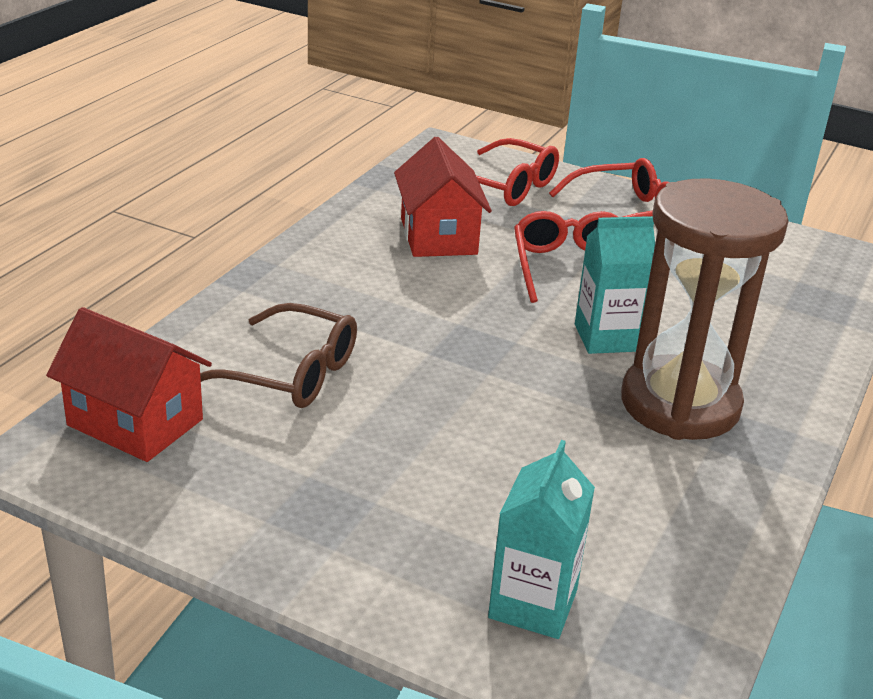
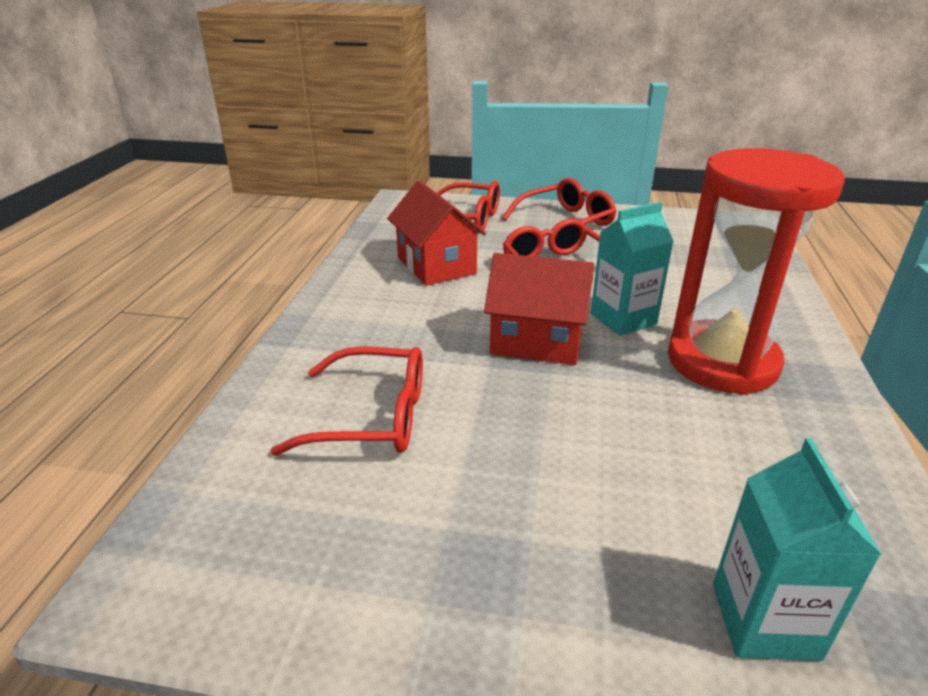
camera: 15 degrees left, 0 degrees up
(135, 422) = (230, 516): red house -> red house (537, 341)
(291, 373) = (372, 417): brown glasses -> red glasses
(680, 404) = (722, 362): brown hourglass -> red hourglass

